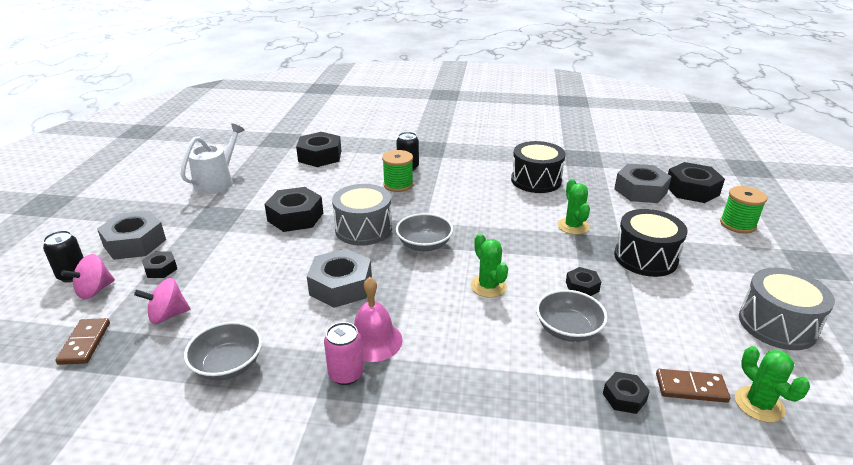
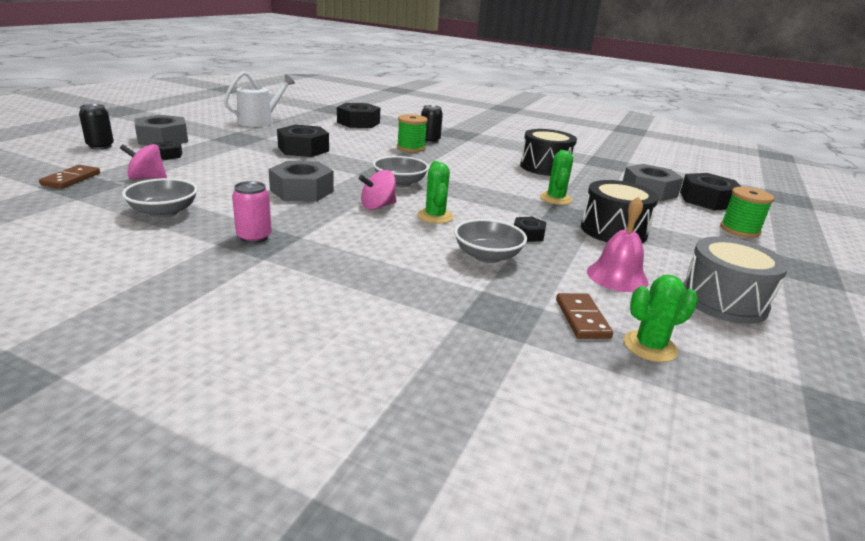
camera: 15 degrees right, 5 degrees down
(94, 290) = (107, 156): pink spinning top -> pink spinning top (378, 206)
(363, 229) = (354, 165): grey drum -> none
(374, 341) = (298, 225): pink bell -> pink bell (617, 276)
(624, 397) = (503, 308): black nut -> none
(691, 388) = (582, 318): brown domino -> brown domino turned 60 degrees clockwise
(759, 404) = (650, 346): green cactus -> green cactus turned 75 degrees clockwise

